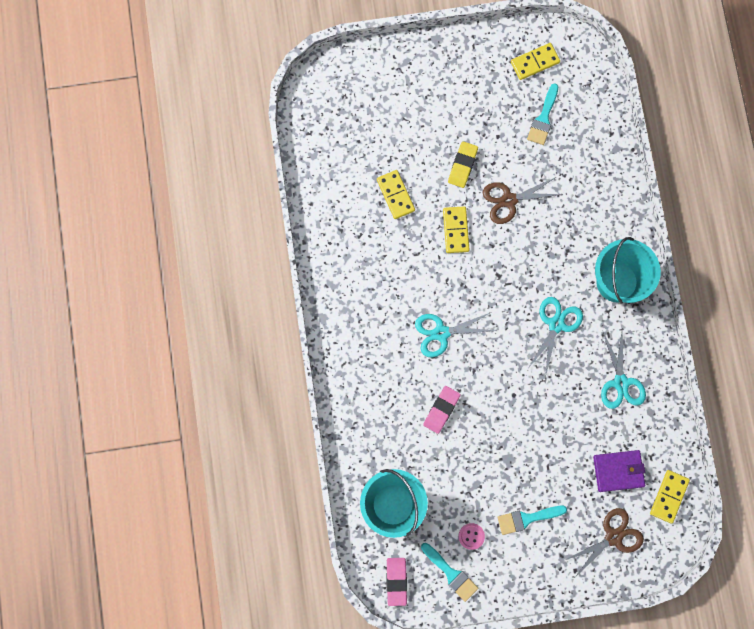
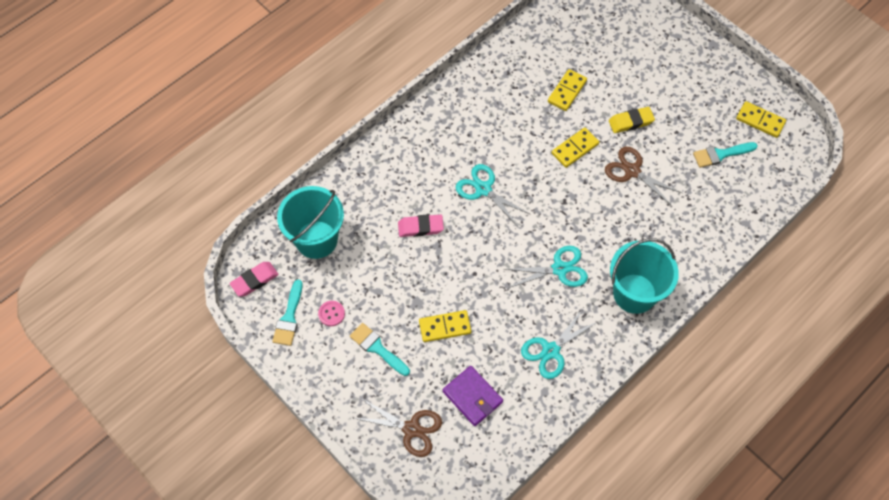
camera: 55 degrees right, 15 degrees down
(669, 496) = (481, 454): yellow domino -> yellow domino (445, 327)

